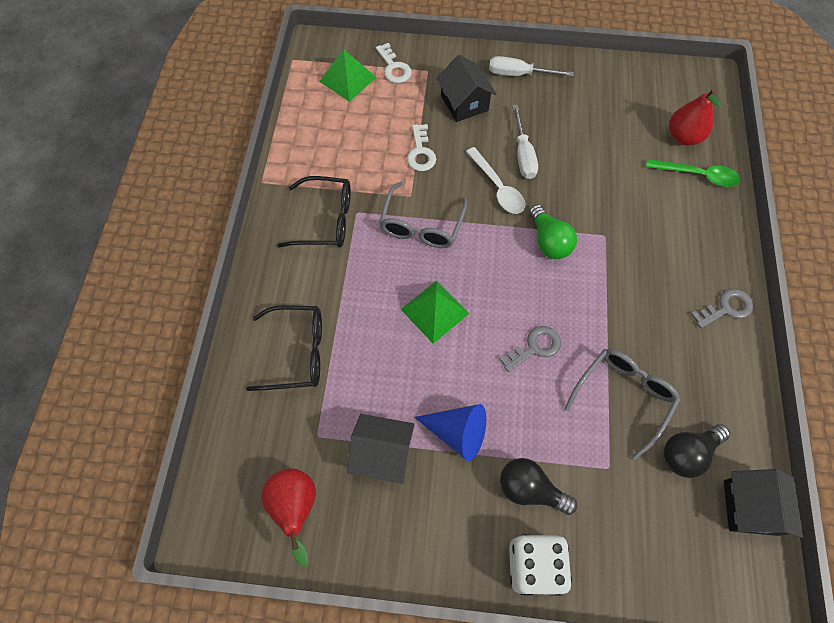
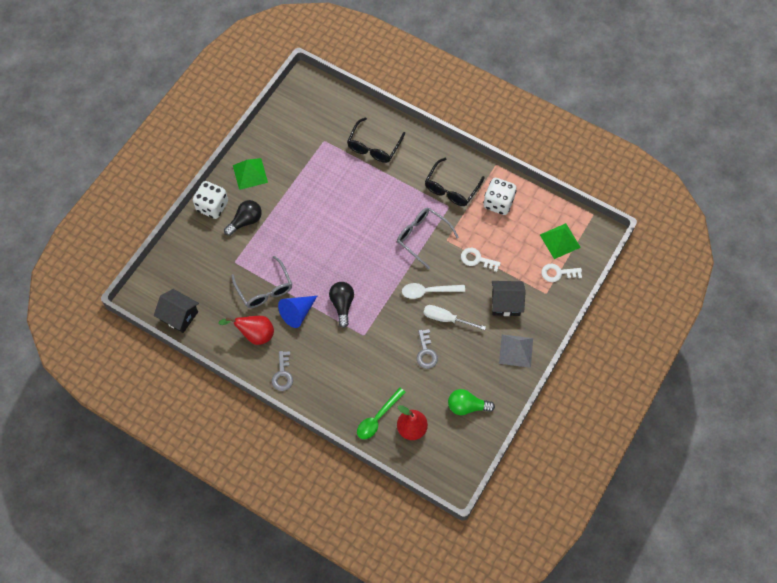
camera: 115 degrees right, 0 degrees up
(295, 507) = (295, 120): red pear -> red pear (255, 334)
(323, 158) = (498, 203): none -> white dice
(382, 454) = (299, 165): black house -> none
(435, 311) = (363, 220): green pyramid -> green pyramid (250, 174)
(457, 432) = (291, 202): blue cone -> blue cone (297, 313)
(519, 74) = (516, 350): white screwdriver -> grey pyramid
(534, 347) = (315, 260): grey key -> grey key (426, 352)
(549, 241) = (376, 301): green light bulb -> green light bulb (467, 406)
(687, 453) = (220, 303): black light bulb -> black light bulb (342, 305)

